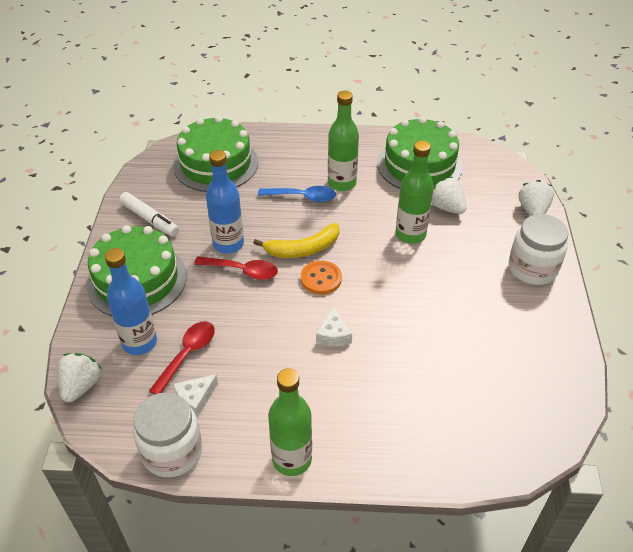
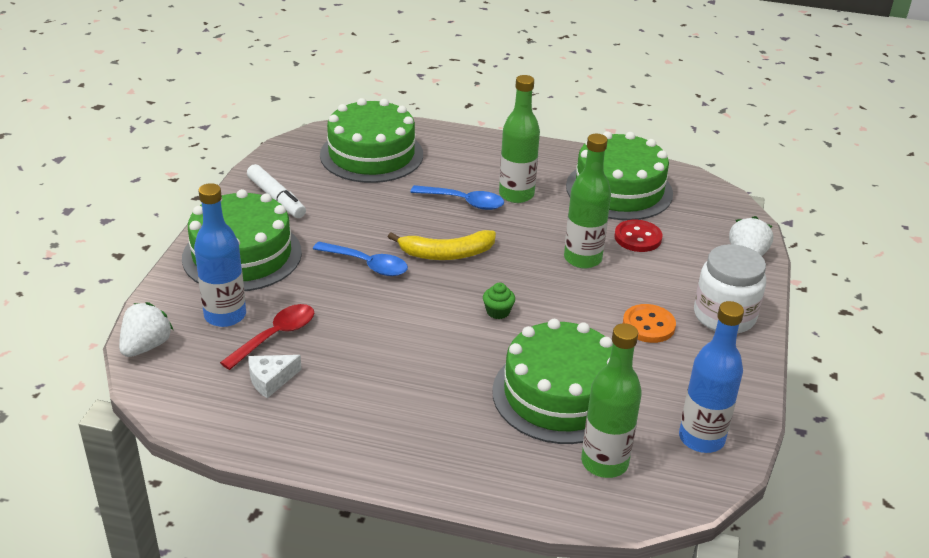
camera: 10 degrees right, 10 degrees down
(172, 451) = (227, 426): white jar -> none
(228, 244) = (359, 236): blue bottle -> blue bottle (701, 438)
(242, 271) = (367, 265): red spoon -> blue spoon
(292, 459) = (362, 457): green bottle -> green bottle (604, 462)
(321, 279) = (458, 286): orange button -> orange button (648, 325)
(333, 335) = (453, 344): white cheese -> none
(359, 297) = (498, 312): none -> green cupcake
(430, 366) = (559, 394): none -> green cake
(446, 207) = (637, 238): white strawberry -> red button

